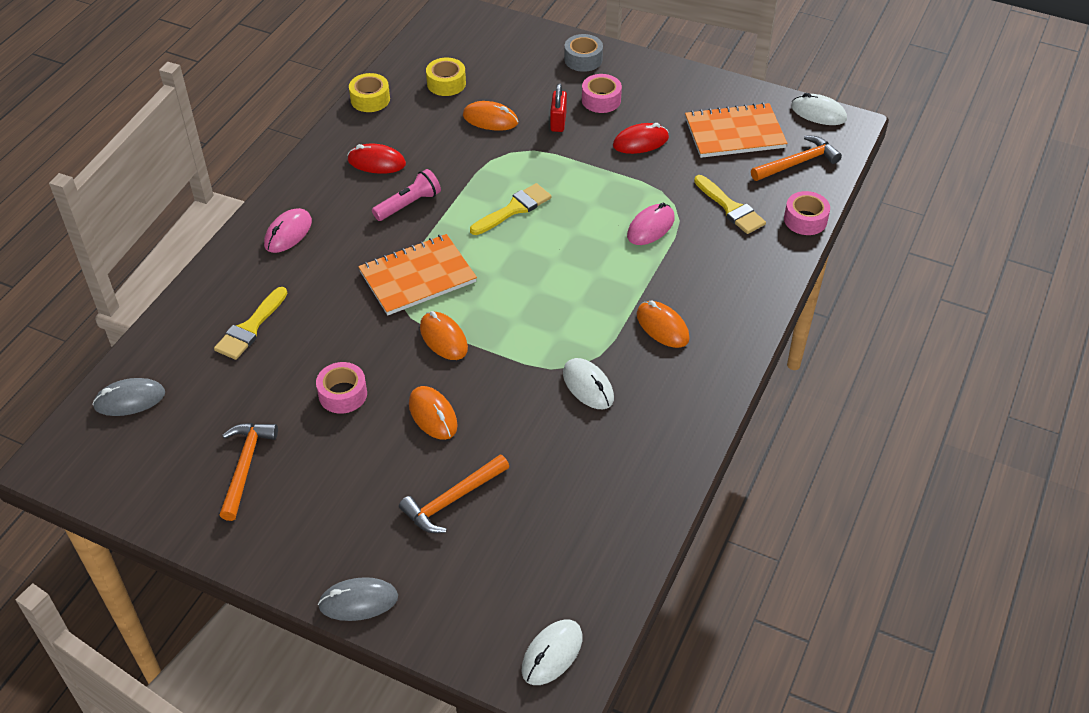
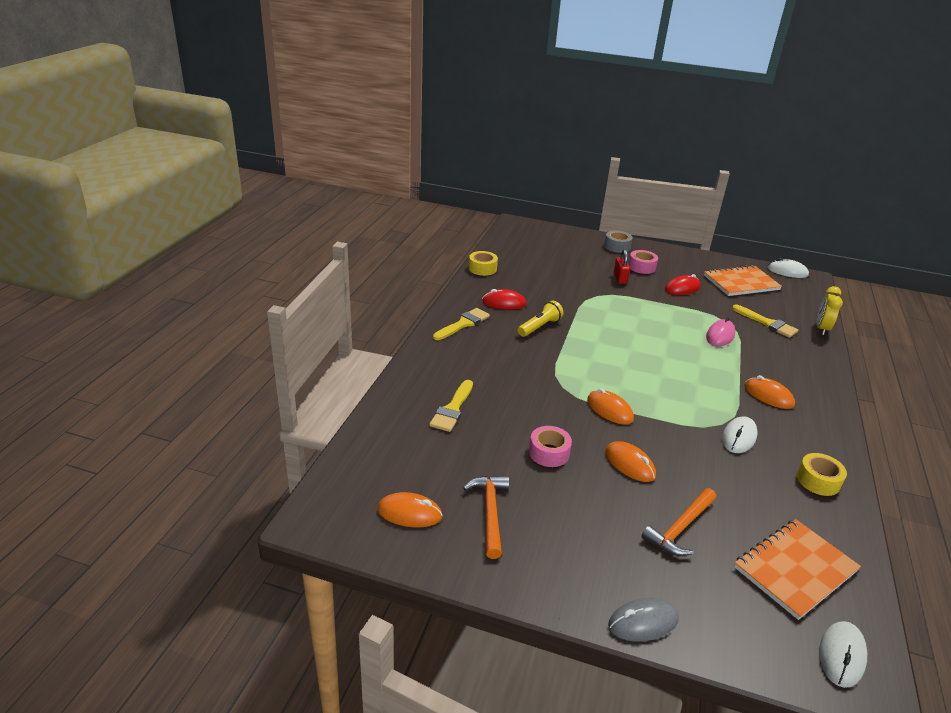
camera: 10 degrees left, 15 degrees down
(130, 400) = (369, 466): grey mouse -> none
(288, 233) = (457, 346): pink mouse -> none
(408, 204) = (539, 327): pink flashlight -> yellow flashlight
(417, 277) = (569, 371): orange notebook -> orange notebook (795, 569)
(446, 83) = (531, 259): yellow tape -> yellow tape (818, 480)
(490, 119) = (572, 278): orange mouse -> orange mouse (409, 513)
(514, 209) = (617, 327): yellow brush -> yellow brush (463, 324)
(588, 386) = (739, 437): white mouse -> white mouse turned 75 degrees clockwise
(797, 163) = (793, 298): orange hammer -> none
(805, 220) = (821, 329): pink tape -> yellow clock

